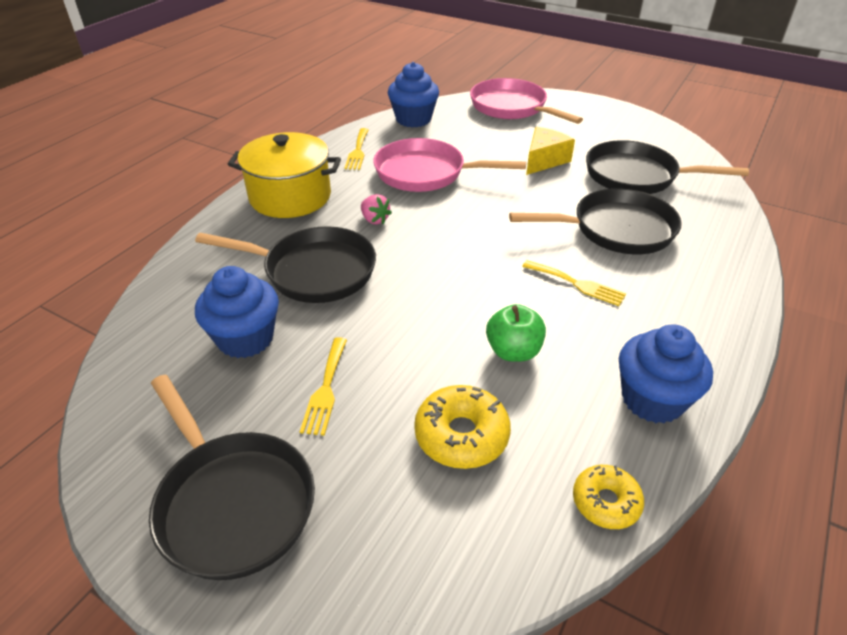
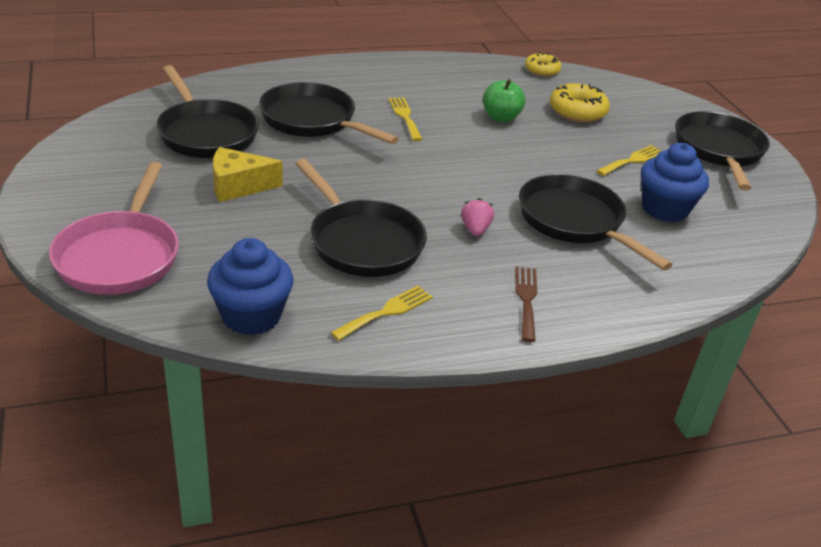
camera: 140 degrees left, 5 degrees down
(290, 197) = (526, 299): yellow pot -> brown fork
(426, 173) = (362, 242): pink pan -> black pan
(652, 399) = (463, 73): blue cupcake -> none

